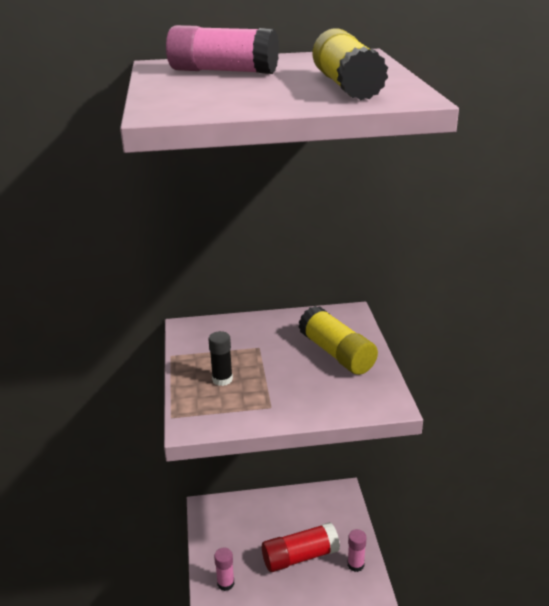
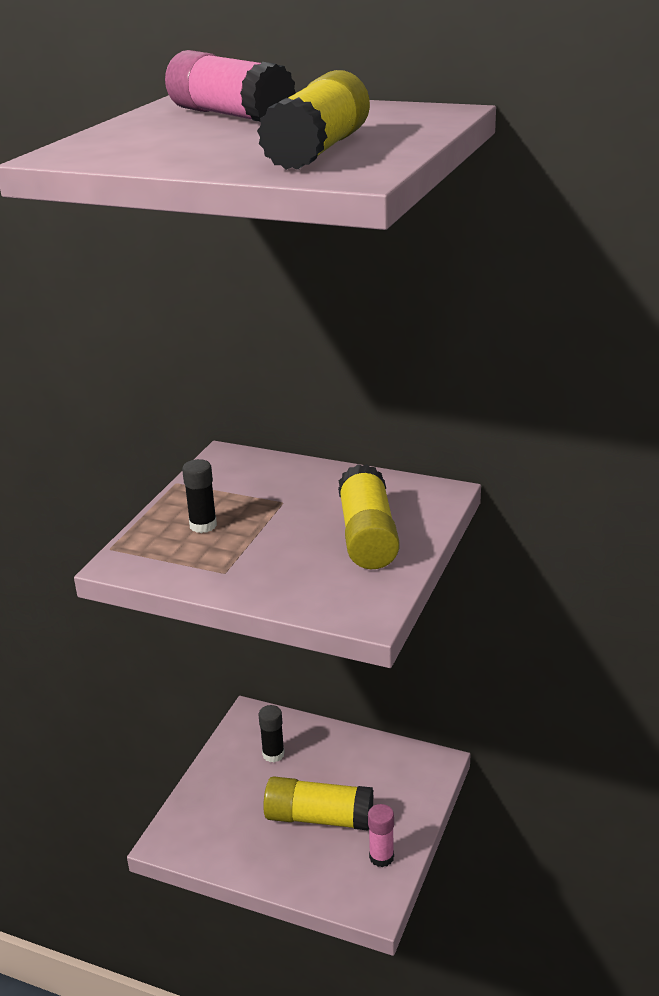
camera: 30 degrees right, 0 degrees up
(225, 583) = (209, 810): pink glue stick -> none
(240, 527) = (273, 754): none -> black glue stick
(300, 556) = (319, 818): red glue stick -> yellow glue stick

